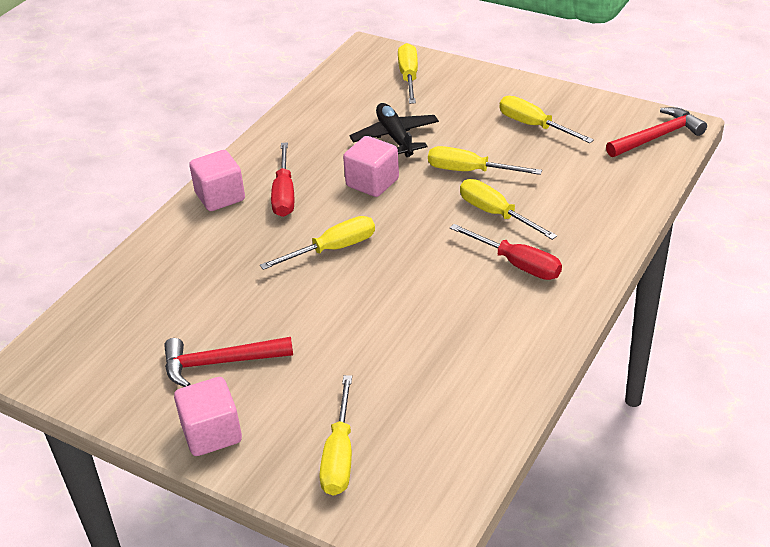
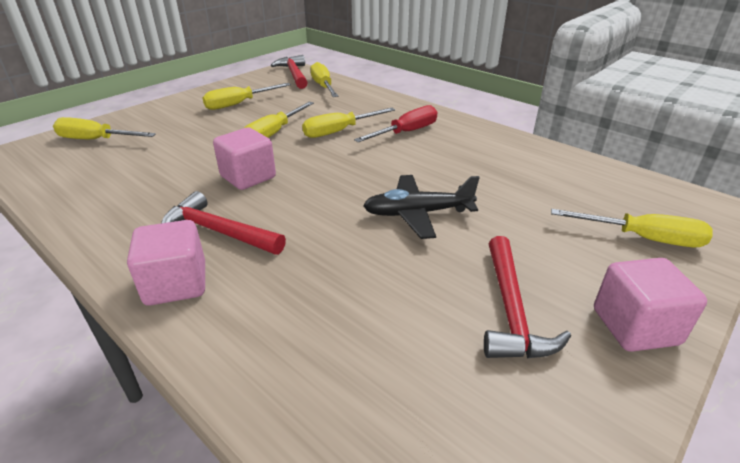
camera: 80 degrees left, 5 degrees down
(284, 194) = (218, 231): red screwdriver -> red hammer
(332, 249) = (339, 210): yellow screwdriver -> yellow screwdriver (323, 86)
(395, 137) = (186, 158): black plane -> black plane (417, 213)

